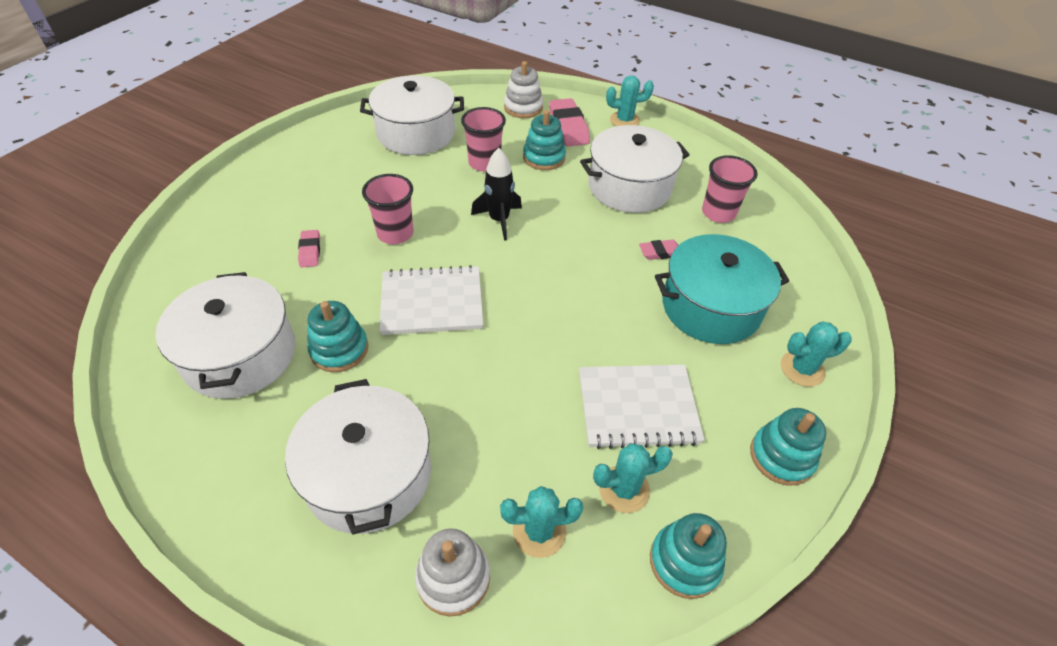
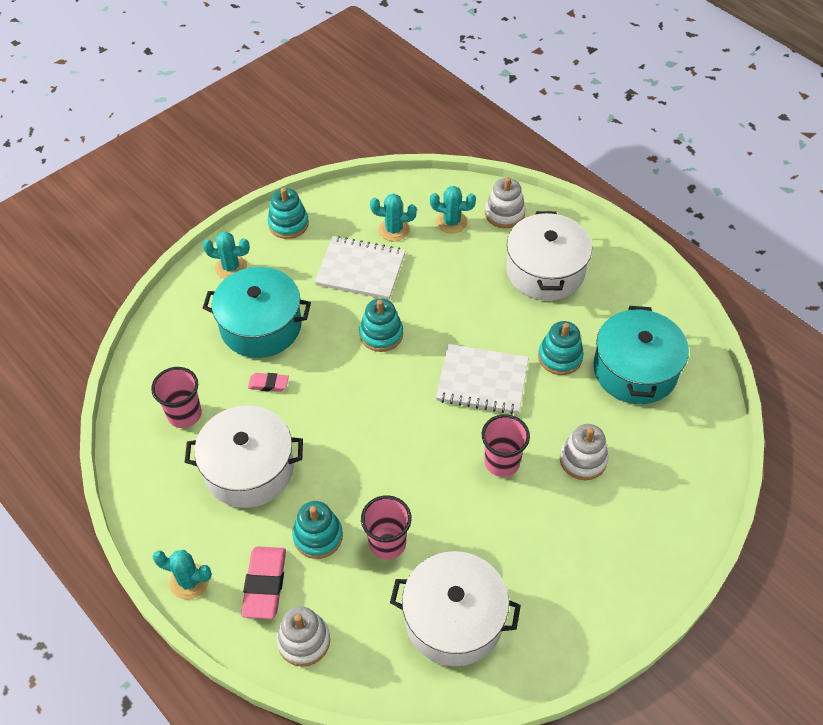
camera: 160 degrees left, 5 degrees up
(240, 354) = (635, 370): white pot -> turquoise pot
(310, 251) = (583, 459): pink eraser -> white stacking toy
(499, 220) = (398, 456): black rocket -> none
(684, 562) = (379, 193): turquoise stacking toy -> turquoise stacking toy (381, 334)

